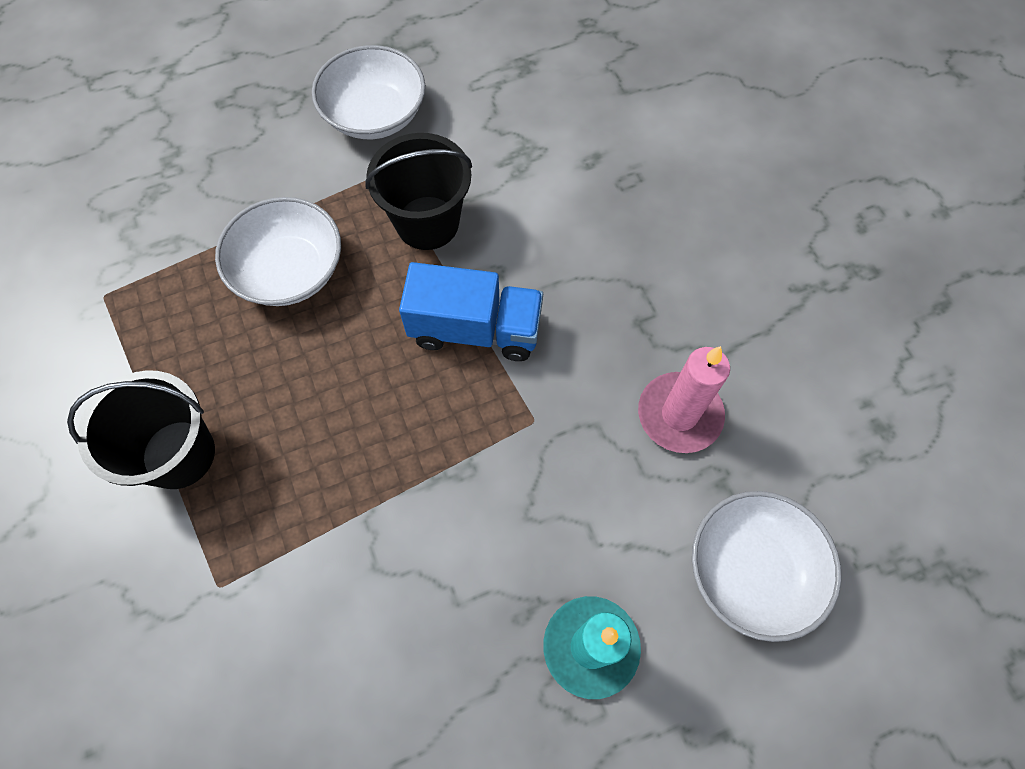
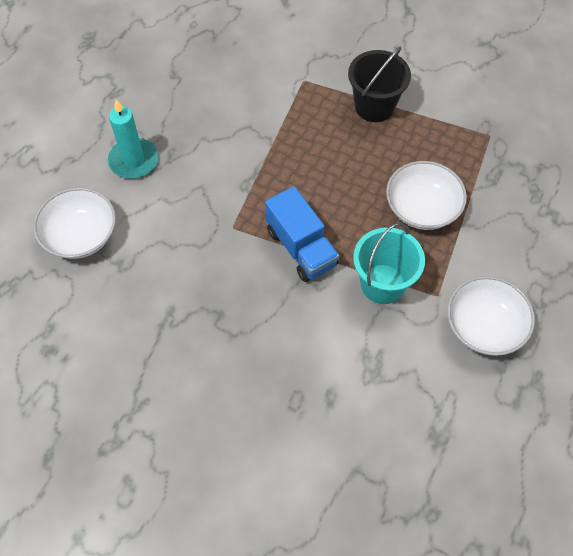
camera: 140 degrees right, 5 degrees down
(427, 223) = (382, 284): black bucket -> turquoise bucket
(475, 329) = (301, 248): blue truck -> blue truck turned 90 degrees counterclockwise
(679, 414) = (163, 280): pink candle -> none

